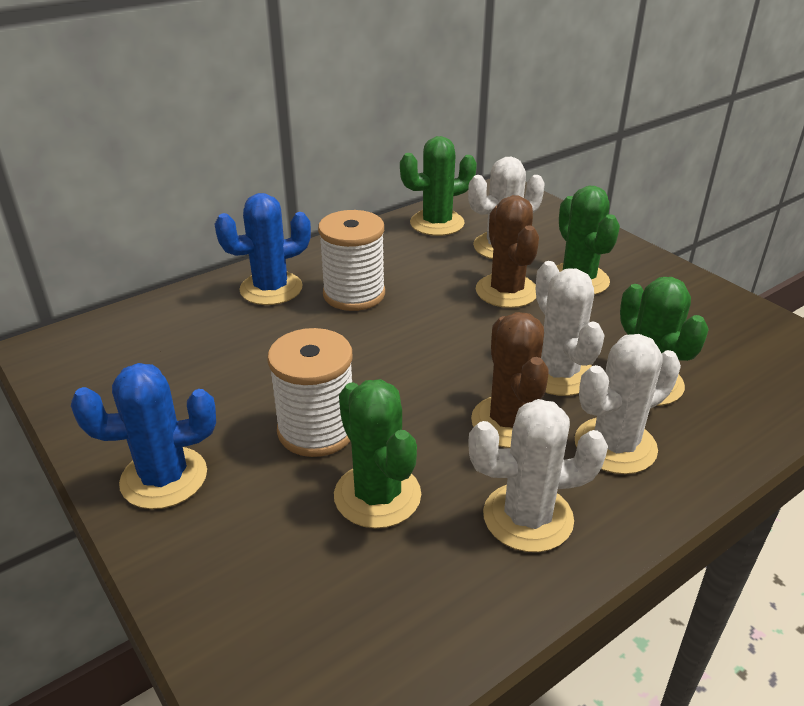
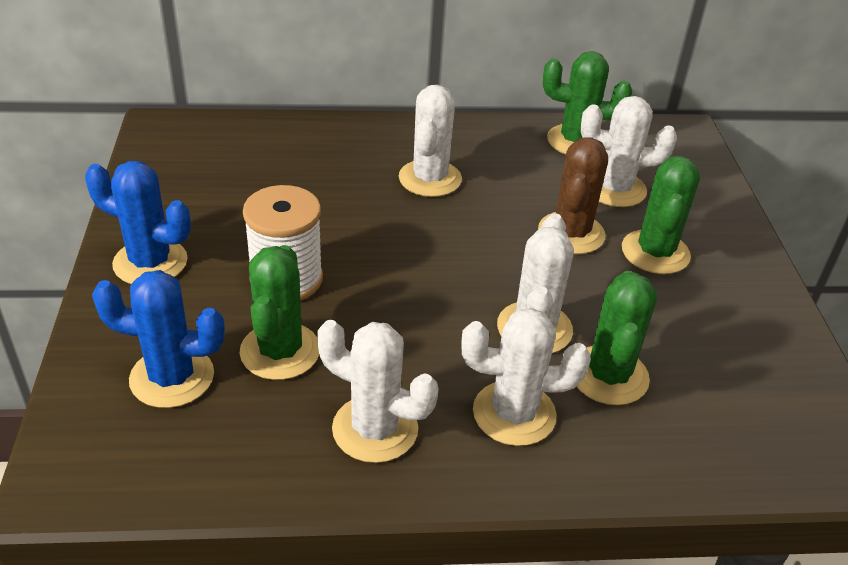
camera: 30 degrees right, 5 degrees up
(271, 289) = (367, 145): blue cactus -> blue cactus (172, 377)
(354, 294) = (430, 179): white spool -> white cactus
(510, 422) = (445, 348): brown cactus -> none

